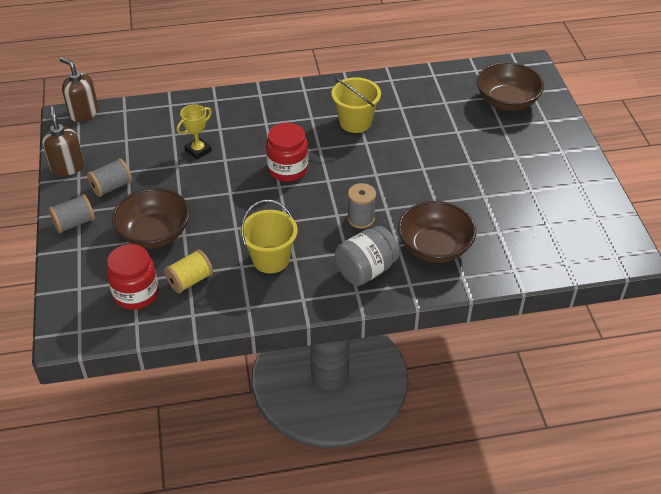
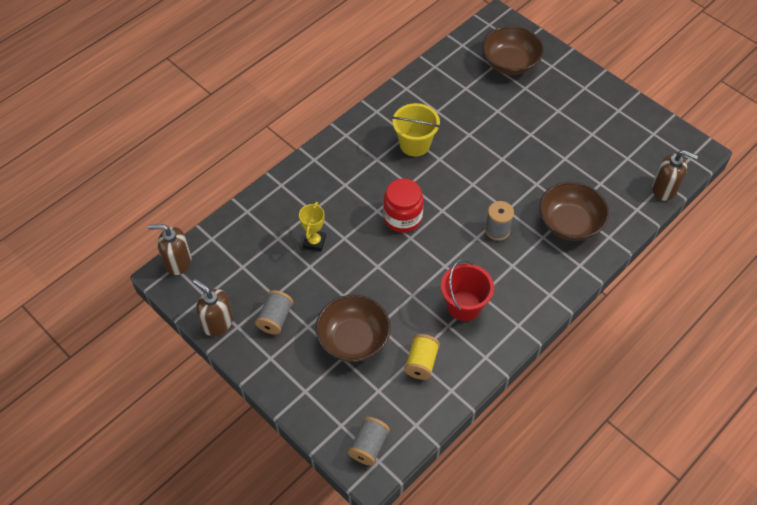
camera: 35 degrees left, 10 degrees up
(74, 223) = (277, 370): grey spool -> grey spool (369, 446)
(136, 293) = (391, 400): red jar -> none
(270, 259) = (464, 306): yellow bucket -> red bucket
(366, 270) = (540, 272): grey jar -> none
(560, 267) = (664, 189): none -> brown soap dispenser

